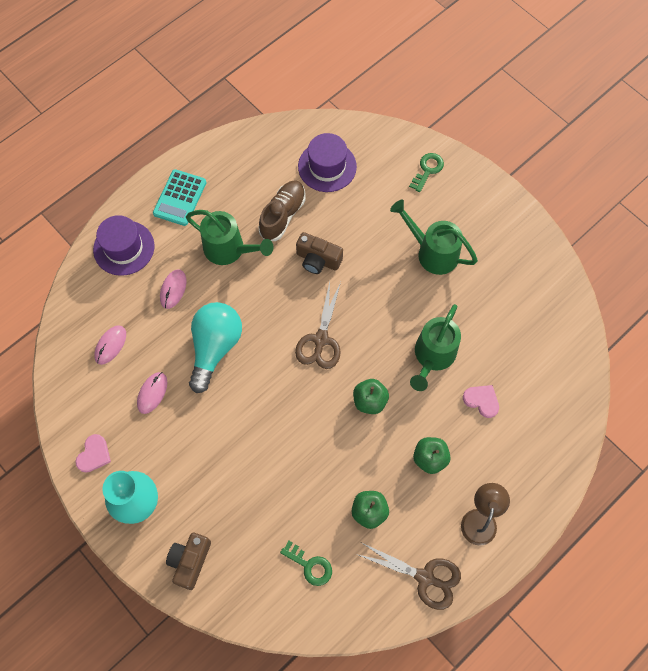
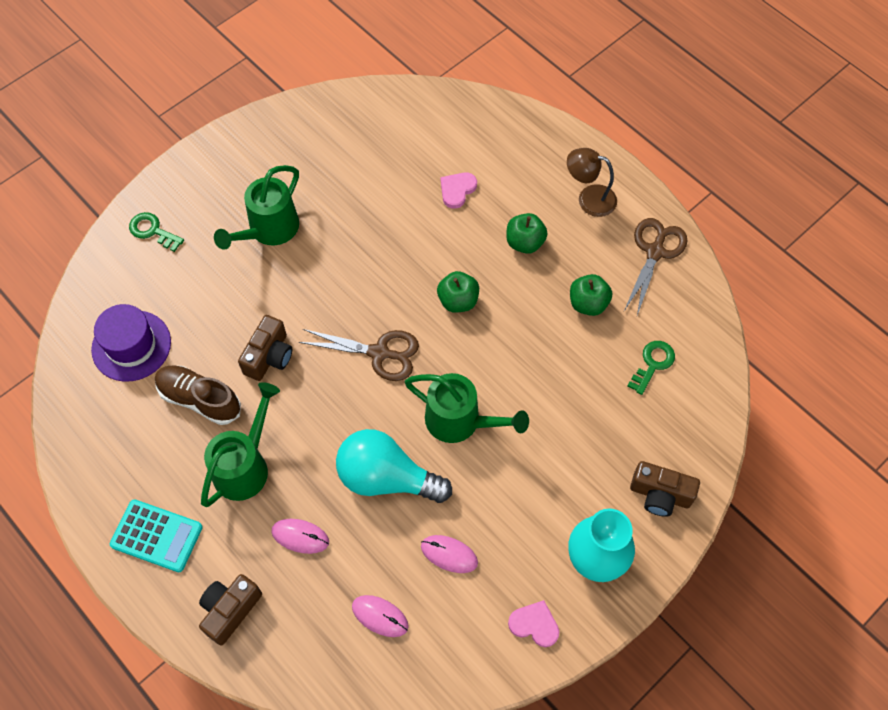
camera: 90 degrees left, 5 degrees down
(124, 248) = (230, 610): purple hat -> brown camera
(432, 357) = (404, 235): green watering can -> green watering can (460, 422)

